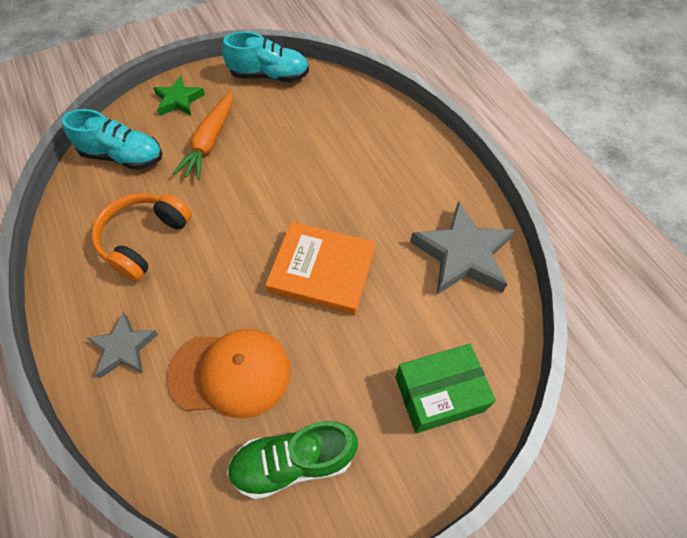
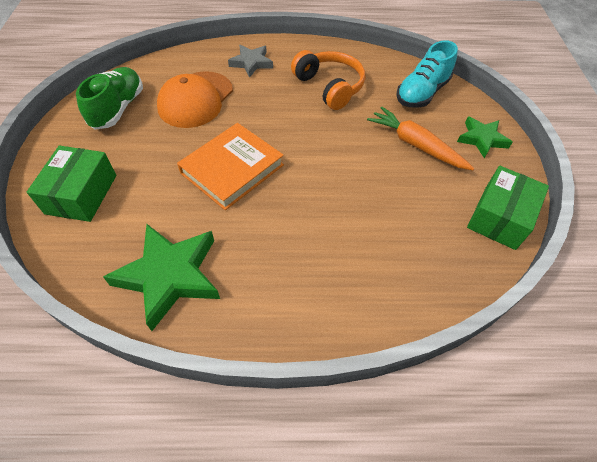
camera: 115 degrees right, 5 degrees down
(269, 76) = (499, 217): turquoise shoe -> green box
(462, 254) = (170, 276): grey star -> green star

